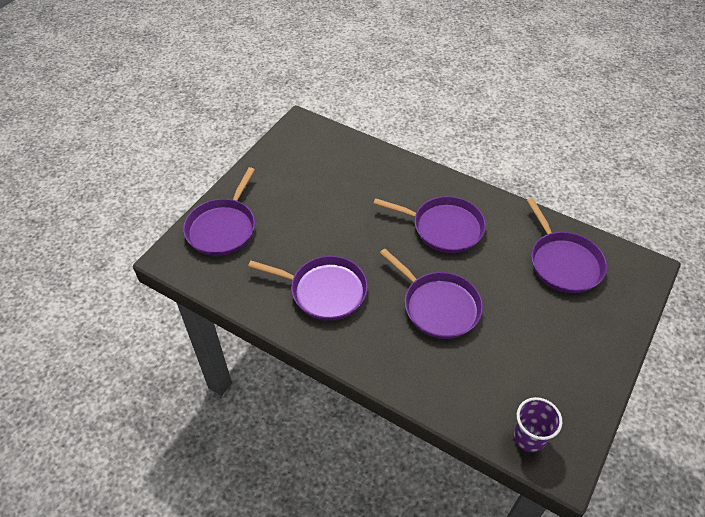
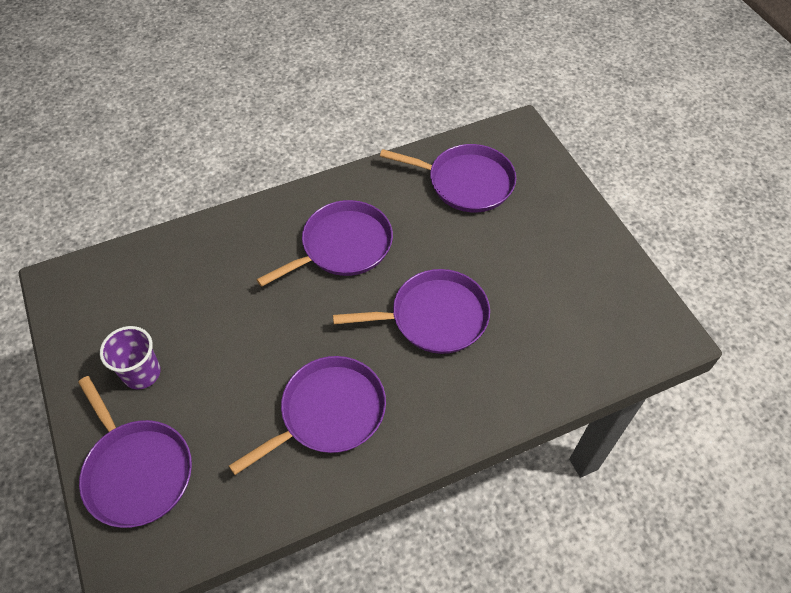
camera: 55 degrees left, 5 degrees up
(529, 437) = (628, 341): purple cup -> purple cup (142, 373)

